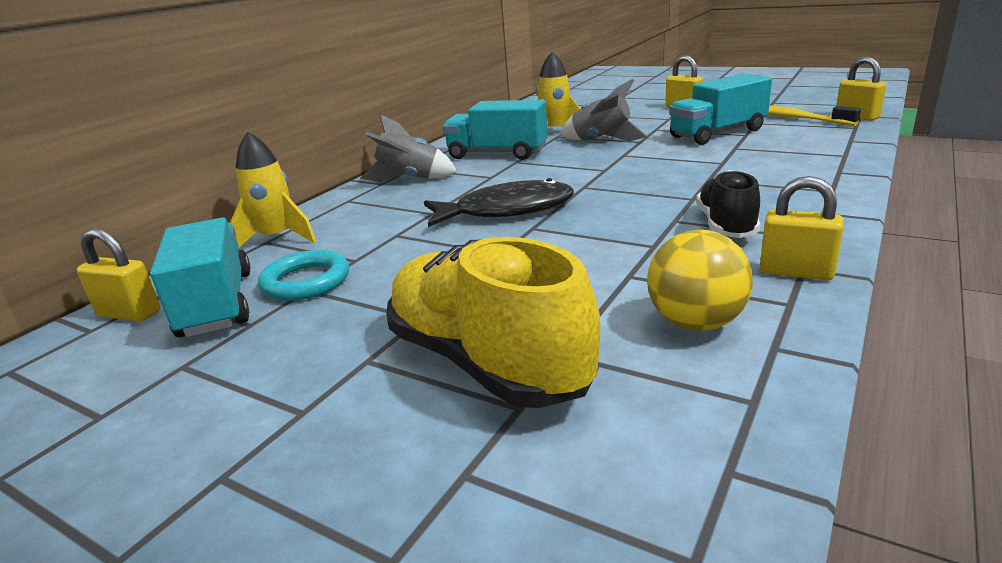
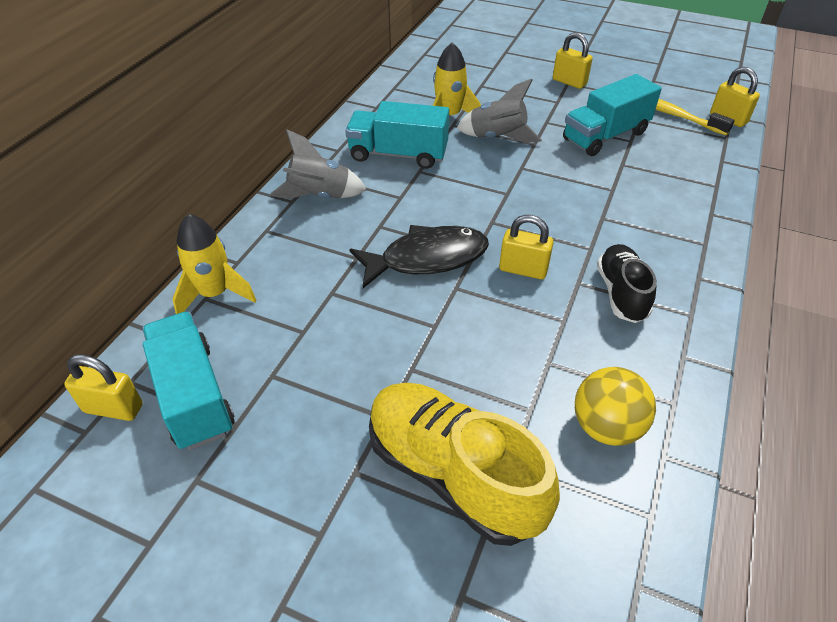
camera: 10 degrees left, 20 degrees up
(306, 282) = (267, 364): turquoise ring -> none
(796, 272) = (678, 362): yellow padlock -> yellow padlock (523, 270)

